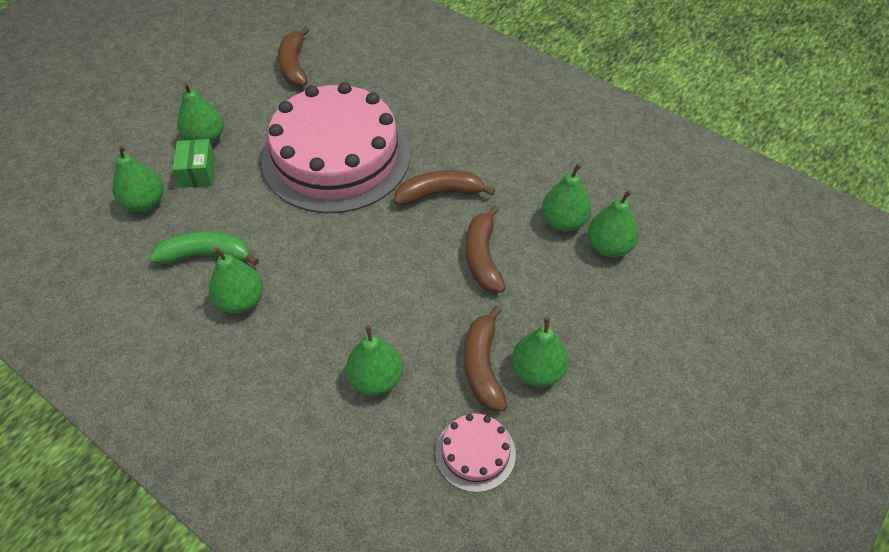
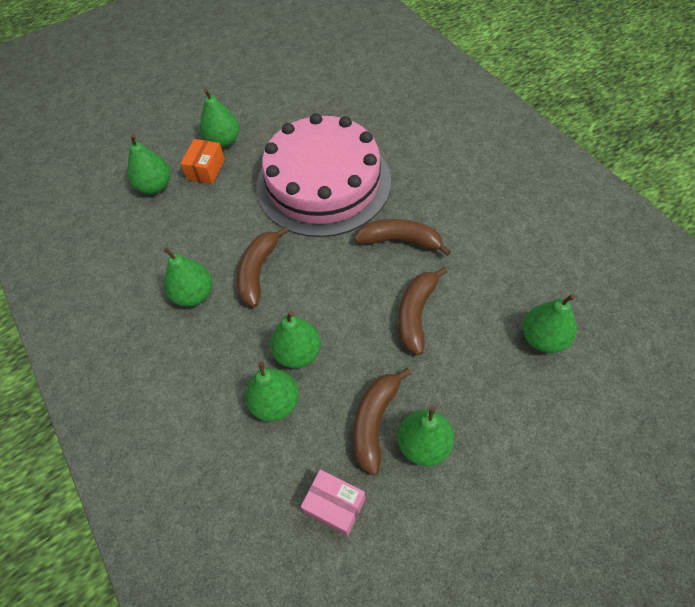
camera: 25 degrees right, 5 degrees up
(198, 172) = (206, 169): green box -> orange box
(206, 255) = (184, 245): green banana -> none
(294, 65) = (321, 91): brown banana -> brown banana (258, 271)
(475, 453) = (335, 506): pink cake -> pink box
(563, 222) = (507, 300): green pear -> green pear (298, 353)

